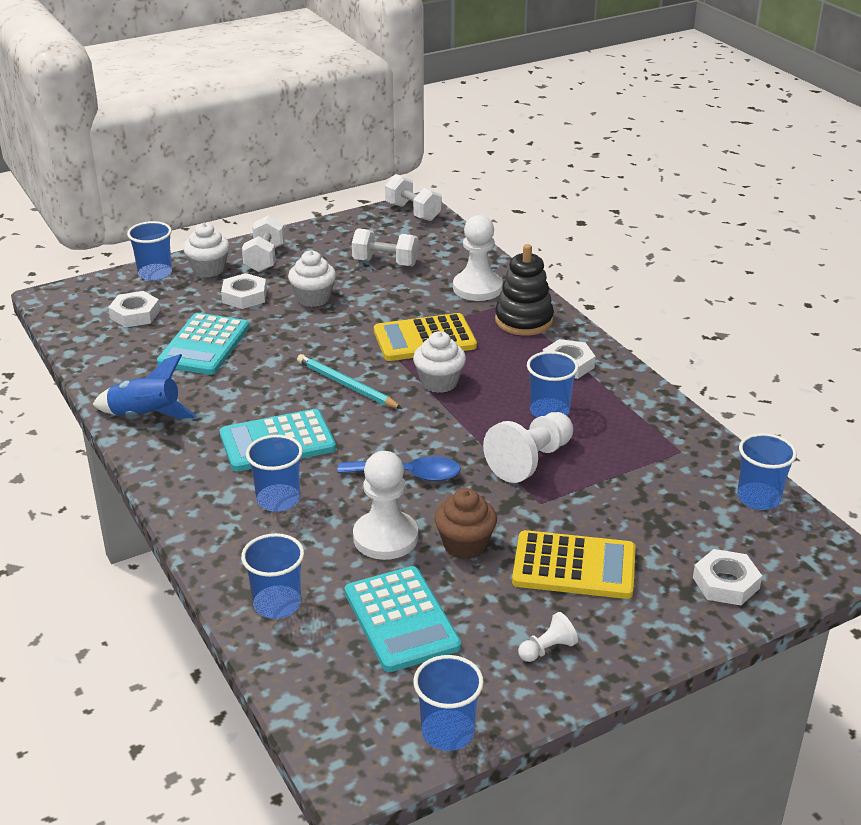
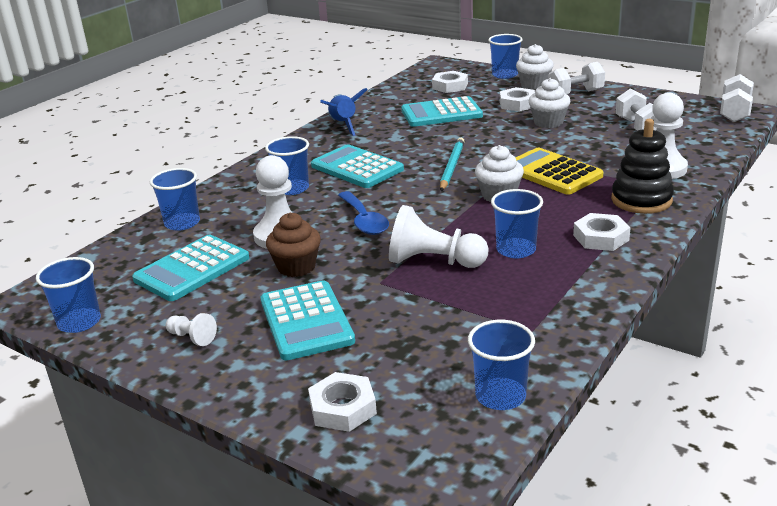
camera: 65 degrees right, 5 degrees down
(574, 566) = (306, 321): yellow calculator -> turquoise calculator

